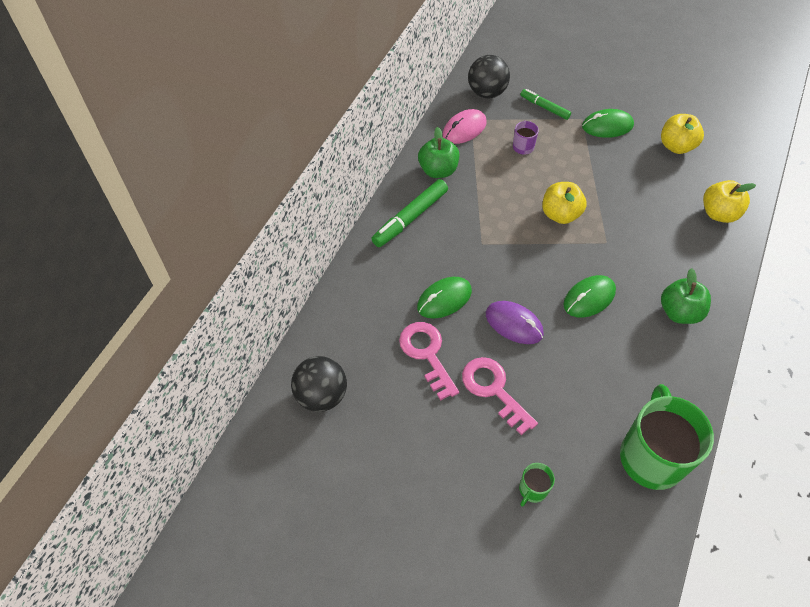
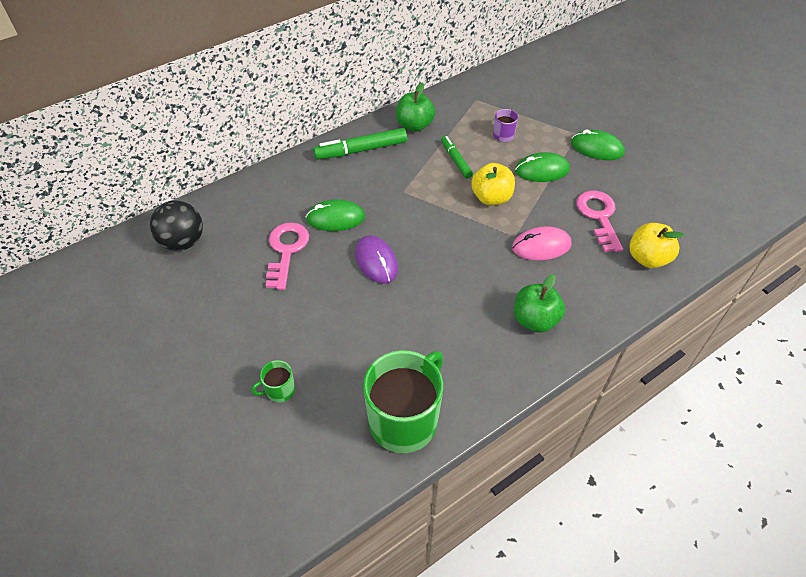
camera: 30 degrees right, 5 degrees down
(464, 129) = (464, 104): pink mouse -> pink mouse (541, 246)
(487, 93) = (507, 85): black ball -> none
(493, 390) = (315, 301): pink key -> pink key (599, 216)
(544, 107) = (550, 113): green marker -> green marker (456, 160)
(589, 298) = (460, 271): green mouse -> green mouse (542, 170)
(676, 146) = (652, 188): yellow apple -> none

